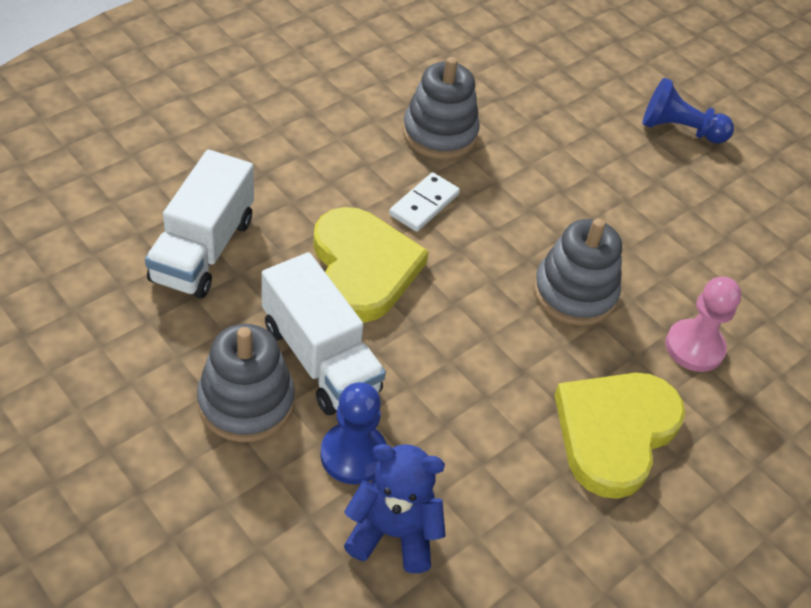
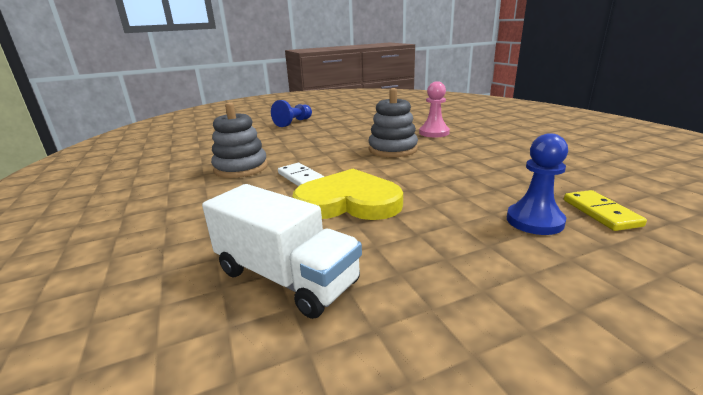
camera: 65 degrees left, 25 degrees down
(246, 402) = (491, 266): grey stacking toy -> none
(320, 358) = (438, 226): white truck -> none
(393, 532) = (601, 212): blue teddy bear -> yellow domino
(615, 432) = (491, 150): yellow heart -> none

